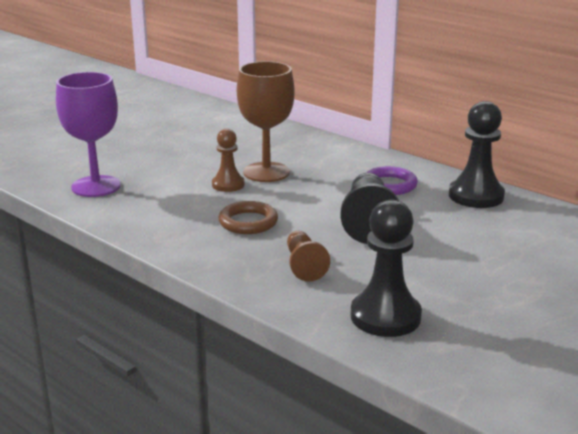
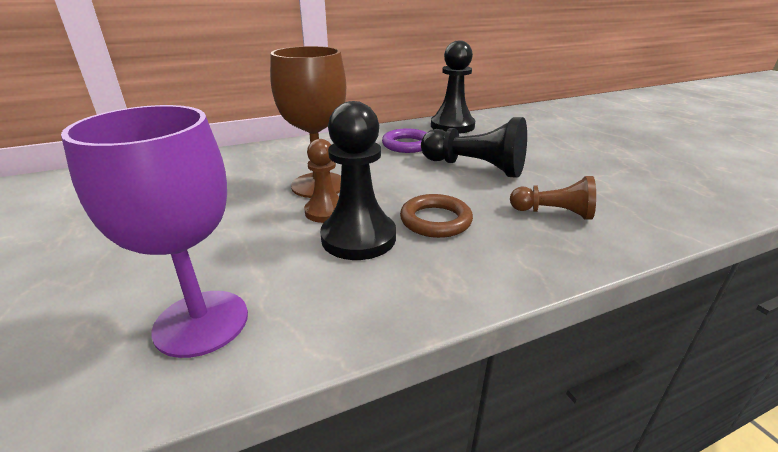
camera: 65 degrees left, 5 degrees up
(385, 316) = (659, 200): black pawn -> black pawn (358, 238)

